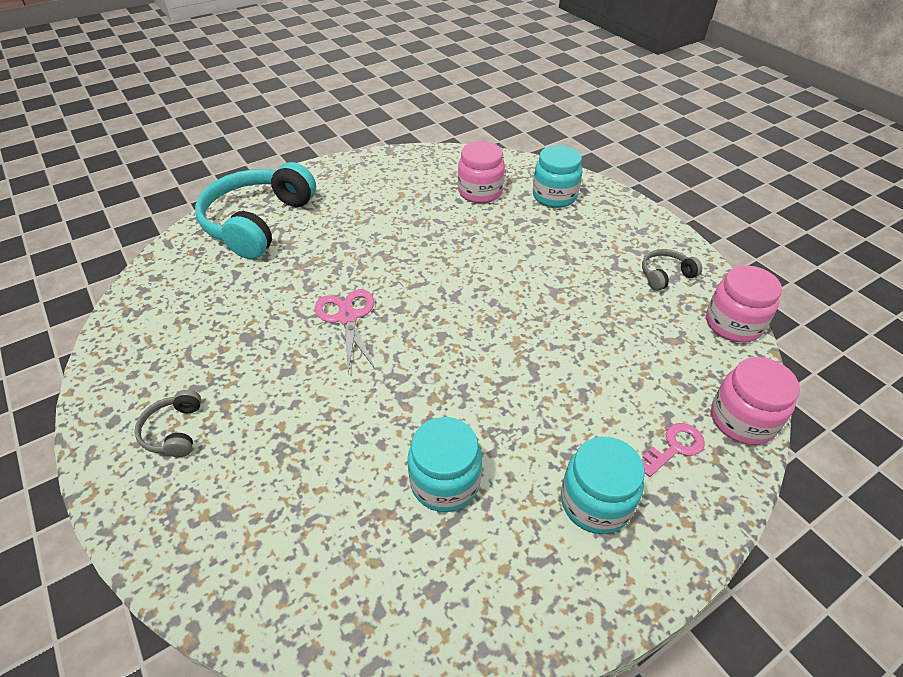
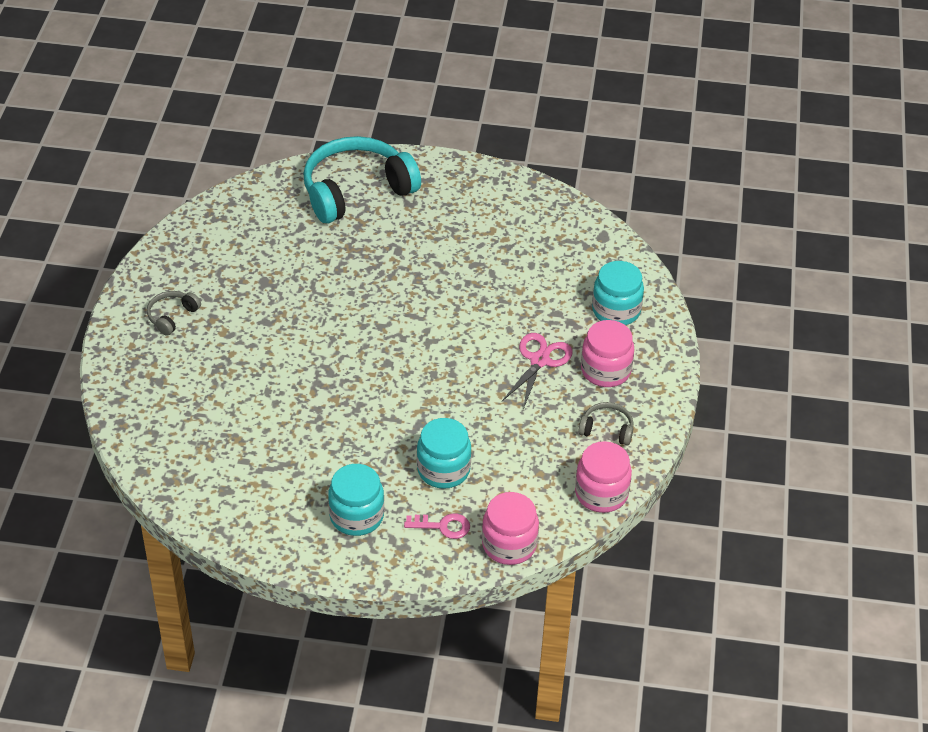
camera: 40 degrees right, 0 degrees up
(347, 317) = (340, 310): pink scissors -> pink scissors (539, 360)
(445, 482) = (287, 447): turquoise jar -> turquoise jar (443, 470)
(480, 192) = (558, 268): pink jar -> pink jar (605, 370)

